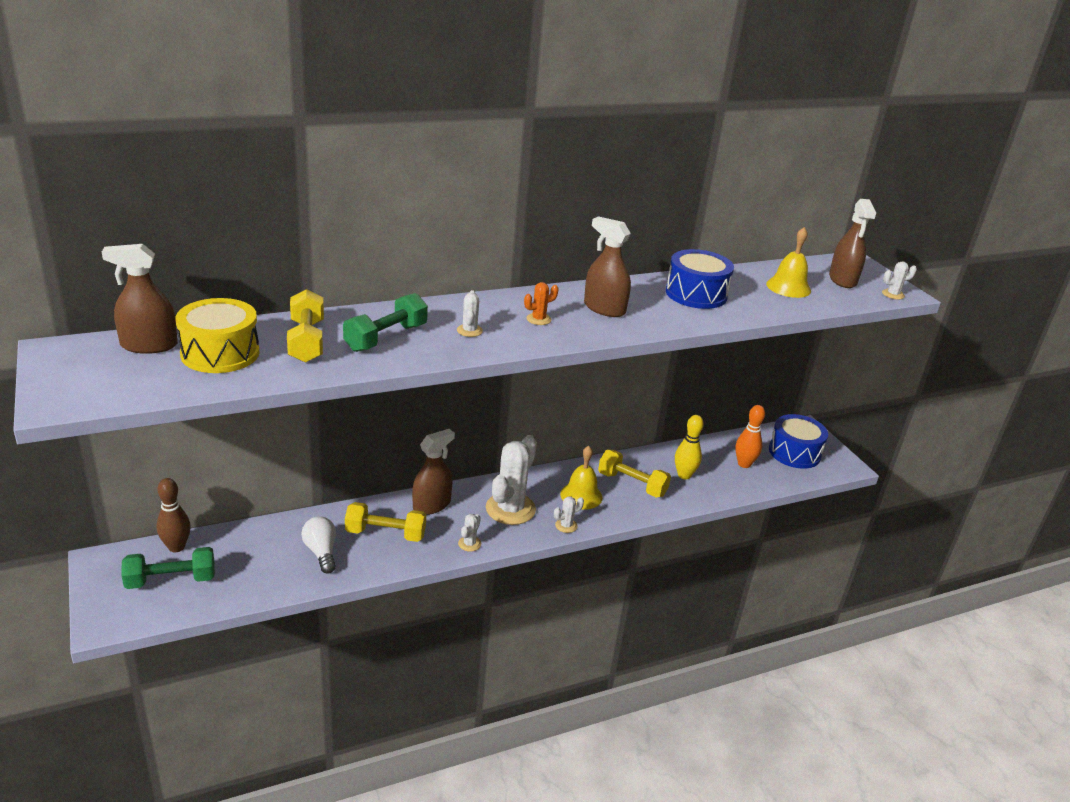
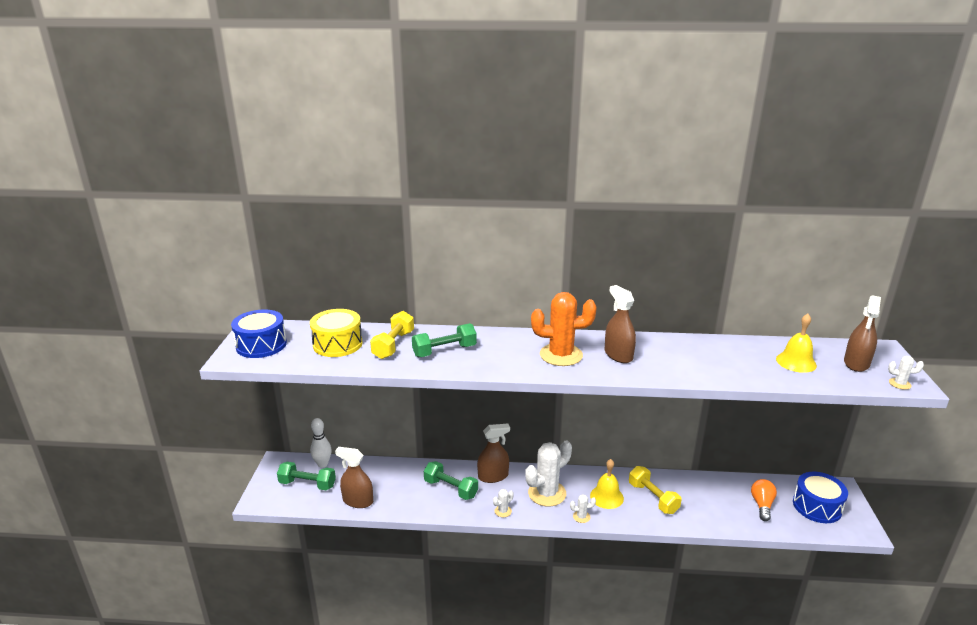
camera: 30 degrees right, 5 degrees down
(149, 345) = (303, 332): brown spray bottle -> brown spray bottle (358, 501)
(176, 547) = (322, 464): brown bowling pin -> white bowling pin
(321, 552) = (403, 490): white light bulb -> none
(385, 534) = (450, 489): yellow dumbbell -> green dumbbell
(469, 331) = (504, 355): white cactus -> none
(538, 319) = (561, 355): orange cactus -> orange cactus, size x2.29
(684, 475) = (702, 501): yellow bowling pin -> none
(696, 294) = (705, 355): blue drum -> blue drum (261, 345)
(744, 464) = (762, 505): orange bowling pin -> orange light bulb

